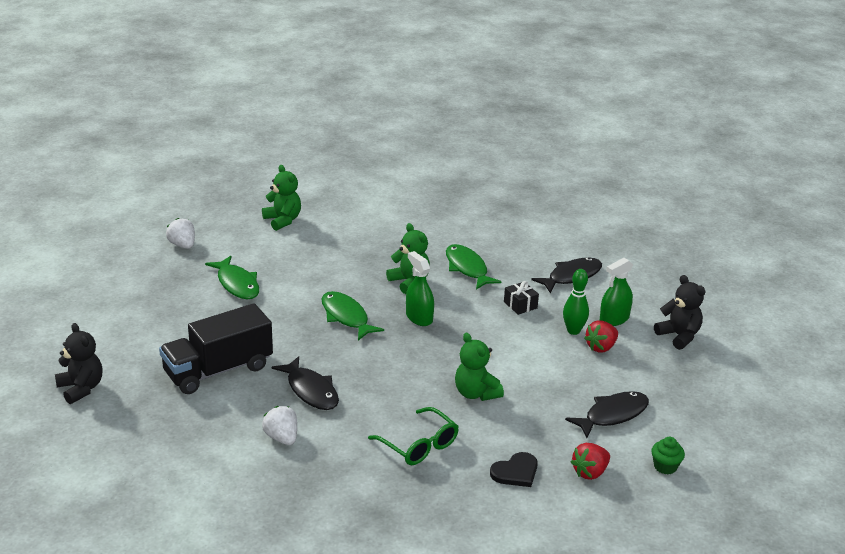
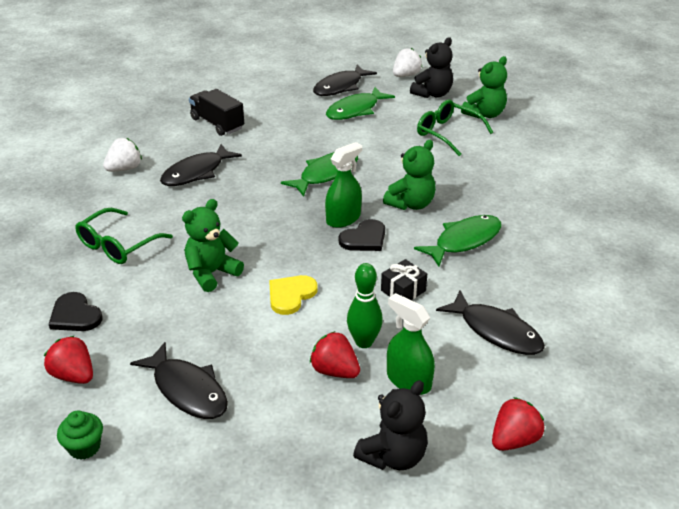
camera: 80 degrees right, 5 degrees up
(81, 388) = (180, 74): black teddy bear -> black teddy bear (432, 94)
(183, 285) = (340, 87): none -> black fish
(218, 370) = (217, 124): black truck -> black truck, size x0.64
(306, 244) = (447, 133): none -> green glasses
(450, 312) = (364, 238): none -> black heart
(514, 356) = (291, 295): none -> yellow heart
(668, 291) = (514, 440): none -> red strawberry

